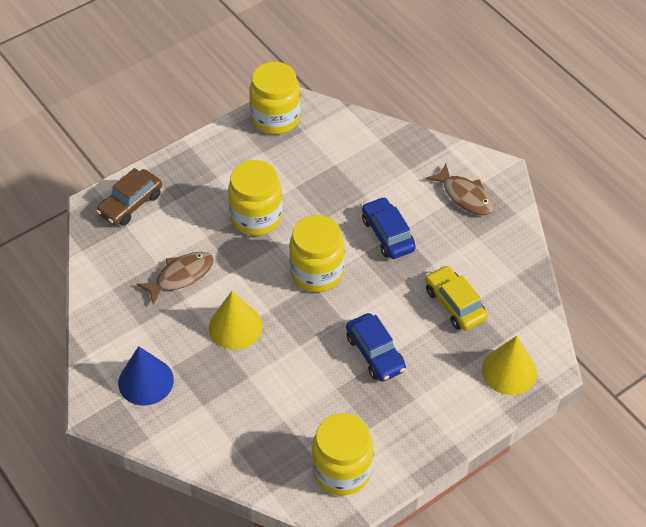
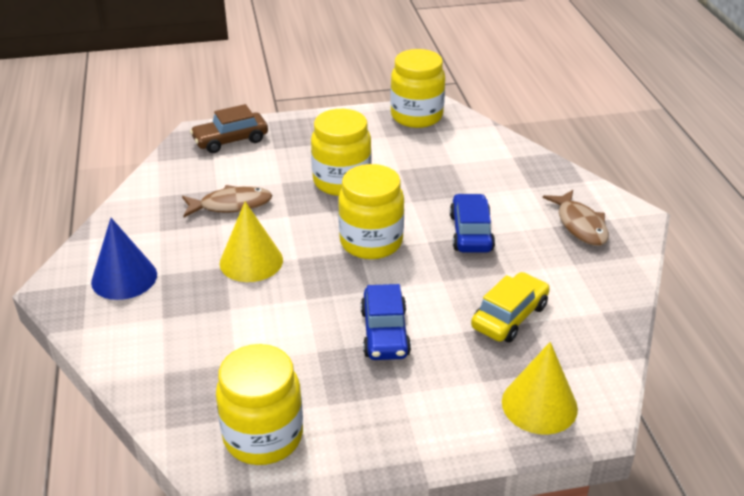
camera: 25 degrees right, 15 degrees down
(454, 304) = (509, 316): yellow car -> yellow car turned 45 degrees clockwise

